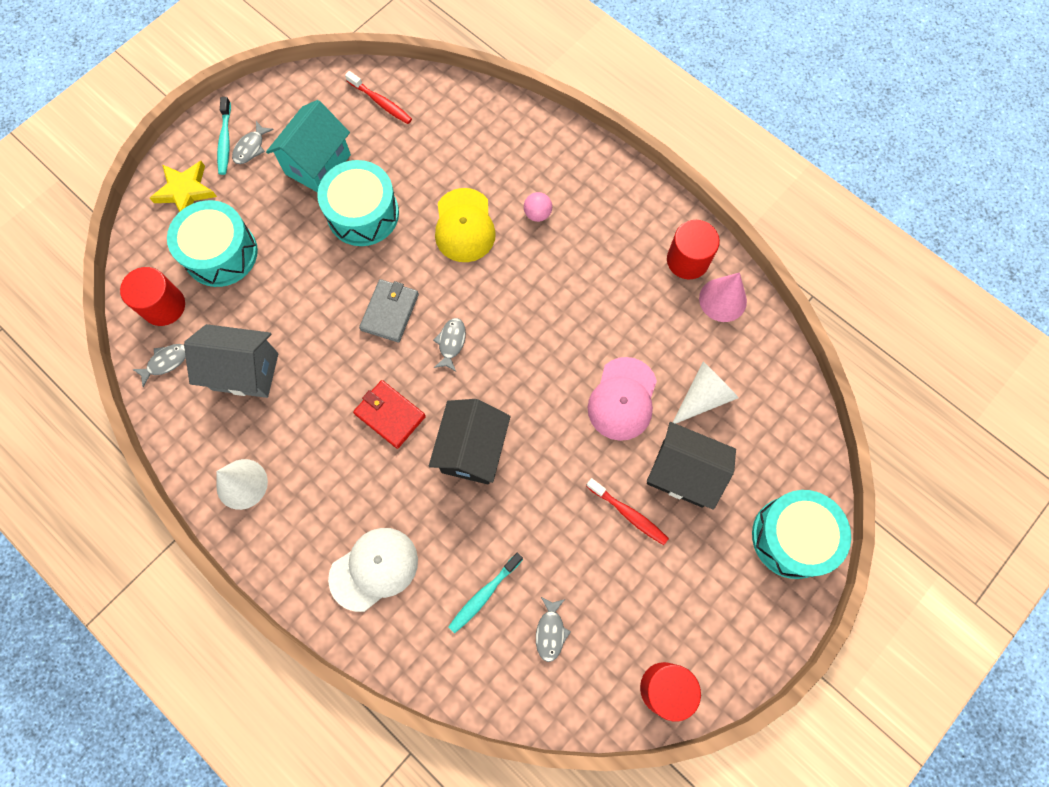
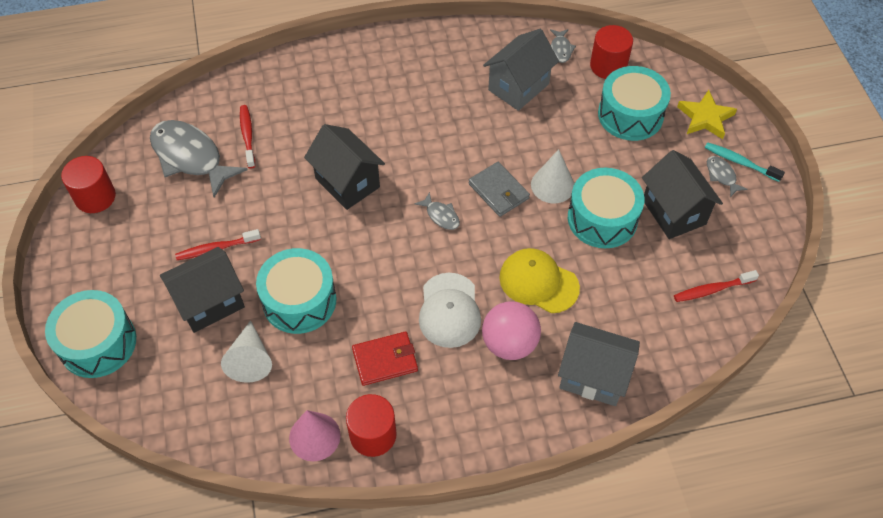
camera: 125 degrees right, 15 degrees down
(242, 484) = (437, 51): white cone -> white cone (552, 185)
(318, 164) = (673, 212): turquoise house -> black house
(374, 569) = (319, 89): white cap -> white cap (449, 310)
(390, 415) = (416, 150): red wallet -> red wallet (385, 360)
(484, 595) = (247, 135): turquoise toothbrush -> red toothbrush
(521, 142) = (593, 376): none -> grey house
(537, 214) = (509, 343): pink ball -> pink ball, size x1.92
(550, 632) = (190, 157): grey fish -> grey fish, size x2.23
(622, 399) = (299, 301): pink cap -> turquoise drum

